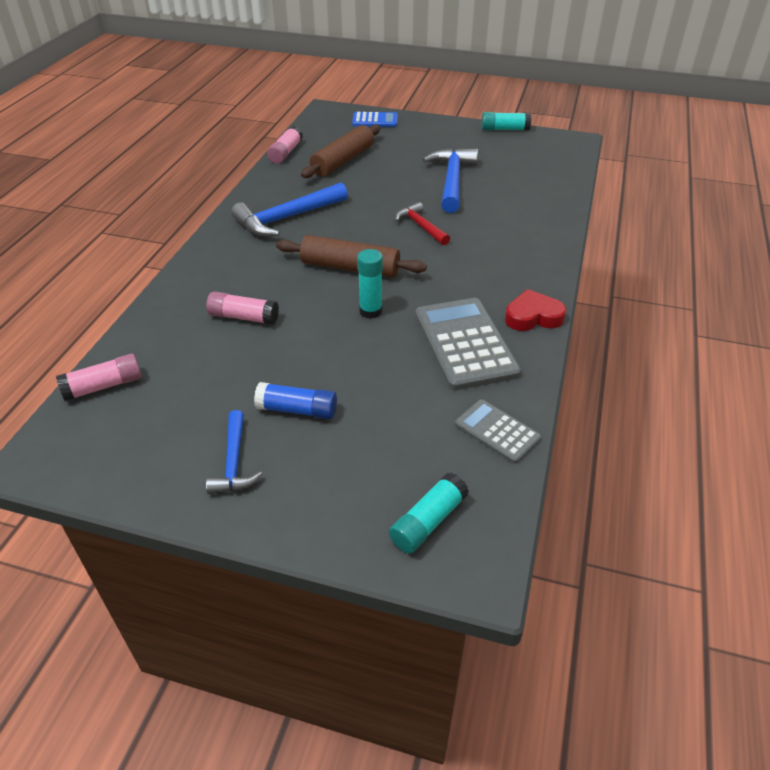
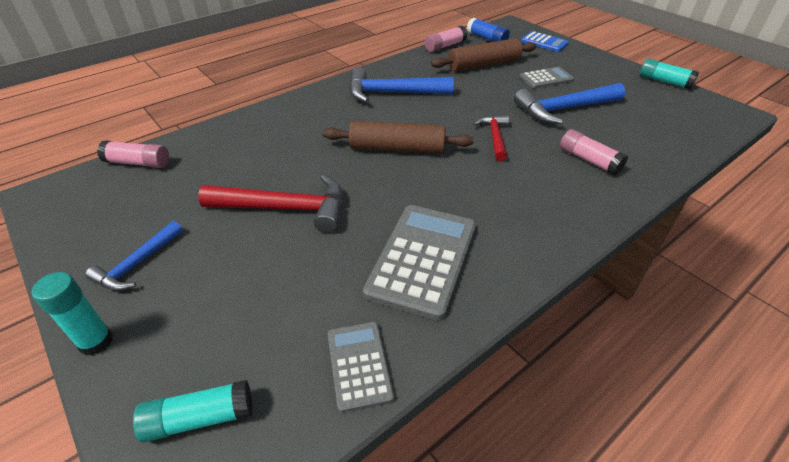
camera: 35 degrees right, 0 degrees up
(243, 317) = (277, 154): pink glue stick -> pink glue stick (589, 160)
(297, 410) = (226, 246): blue glue stick -> blue glue stick (487, 38)
(311, 358) = (285, 208): none -> red hammer
(350, 268) = (397, 148): brown rolling pin -> brown rolling pin turned 45 degrees counterclockwise
(370, 311) = (373, 191): turquoise glue stick -> turquoise glue stick (96, 341)
(411, 157) = (546, 78): none -> grey calculator
(452, 181) = (564, 109): blue hammer -> blue hammer turned 150 degrees counterclockwise
(533, 316) = (518, 265): red heart -> none

